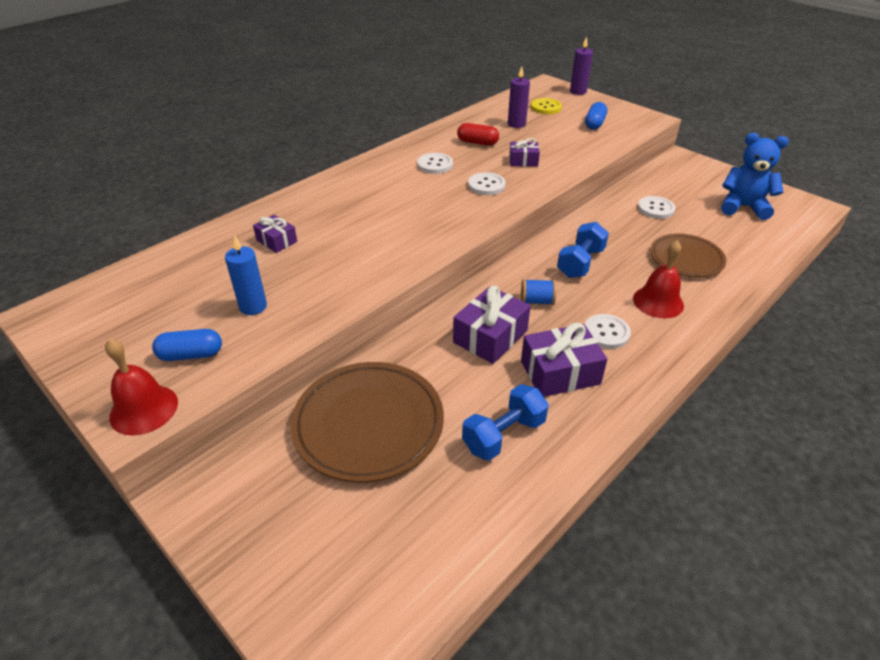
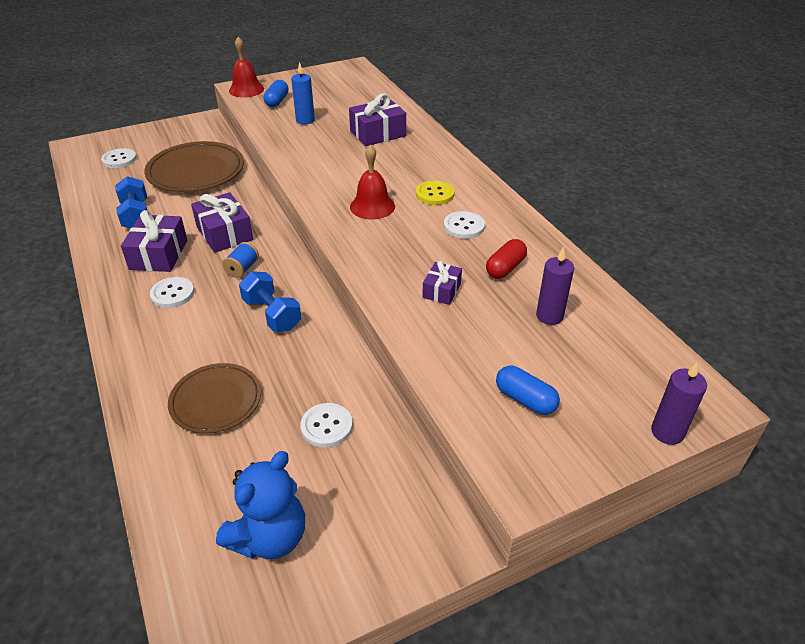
camera: 110 degrees right, 0 degrees up
(276, 241) = (378, 133): purple gift -> purple gift, size x1.72
(486, 185) = (400, 249): white button -> white button (119, 159)
(546, 107) = (602, 365): yellow button -> yellow button (434, 194)
(658, 302) = (176, 344): red bell -> red bell (372, 206)

